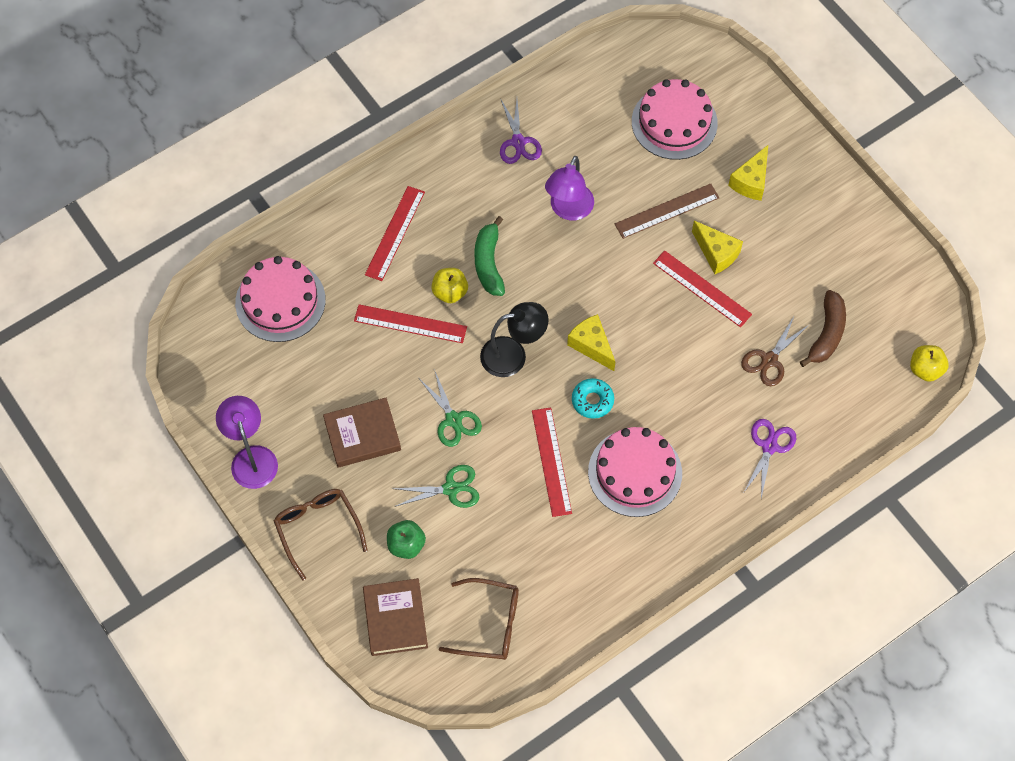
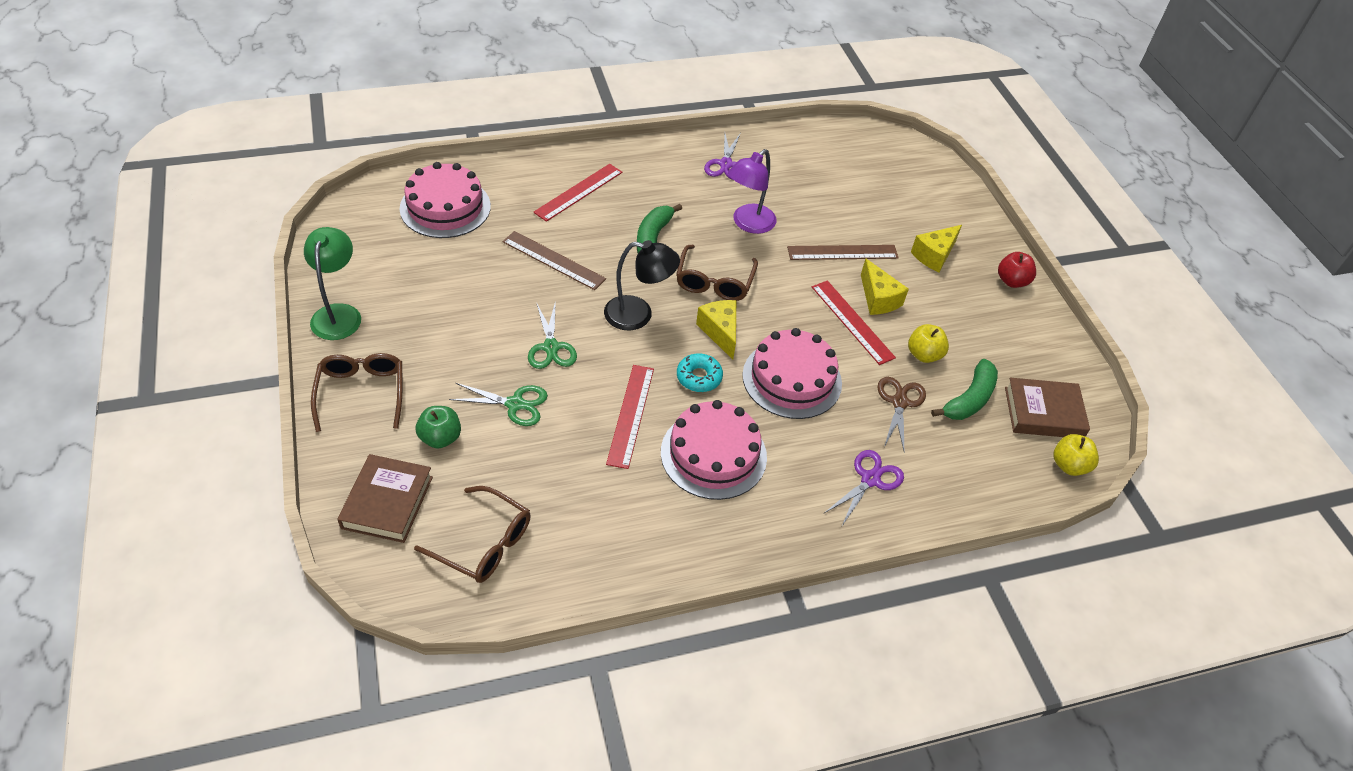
camera: 15 degrees right, 15 degrees down
(251, 458) = (338, 314): purple lamp -> green lamp
(362, 435) = (455, 331): brown book -> brown book (1043, 413)
(410, 323) = (553, 260): red ruler -> brown ruler
(450, 292) = (604, 249): yellow apple -> yellow apple (924, 355)
(564, 291) = (714, 282): none -> brown glasses
(674, 122) = (877, 192): pink cake -> pink cake (792, 379)
(769, 360) = (899, 402): brown scissors -> brown scissors turned 135 degrees clockwise
(827, 333) = (969, 399): brown banana -> green banana
(829, 185) = (1012, 281): none -> red apple

